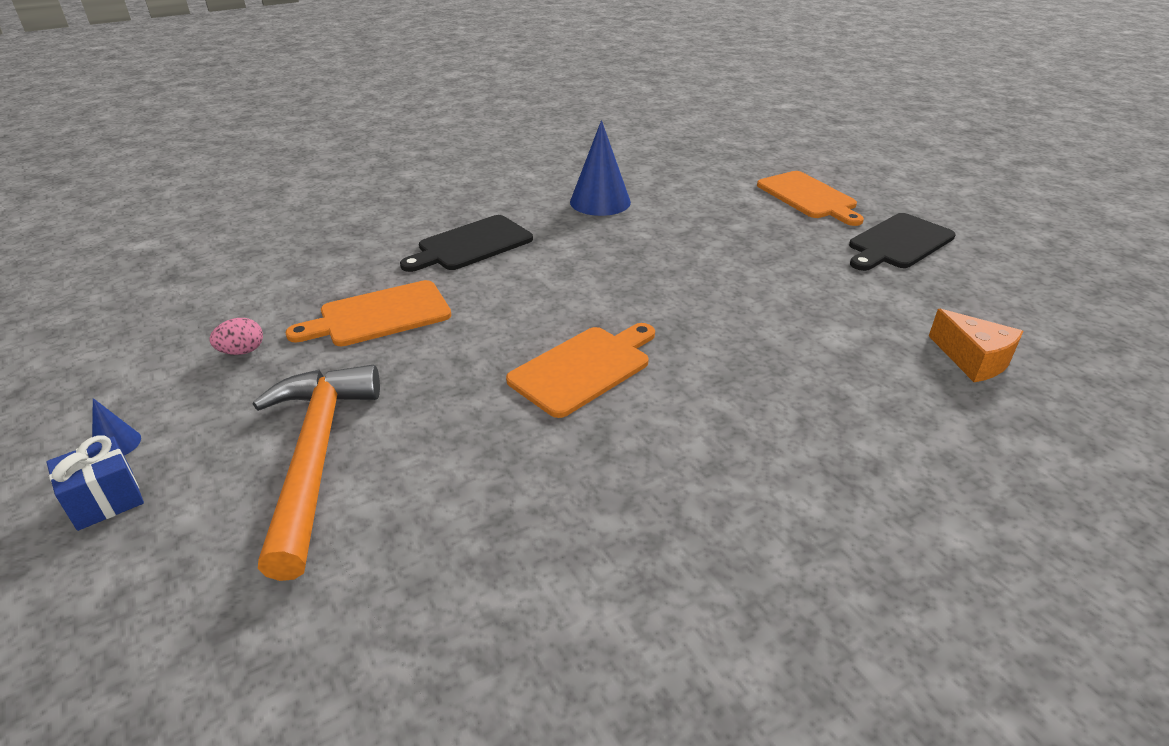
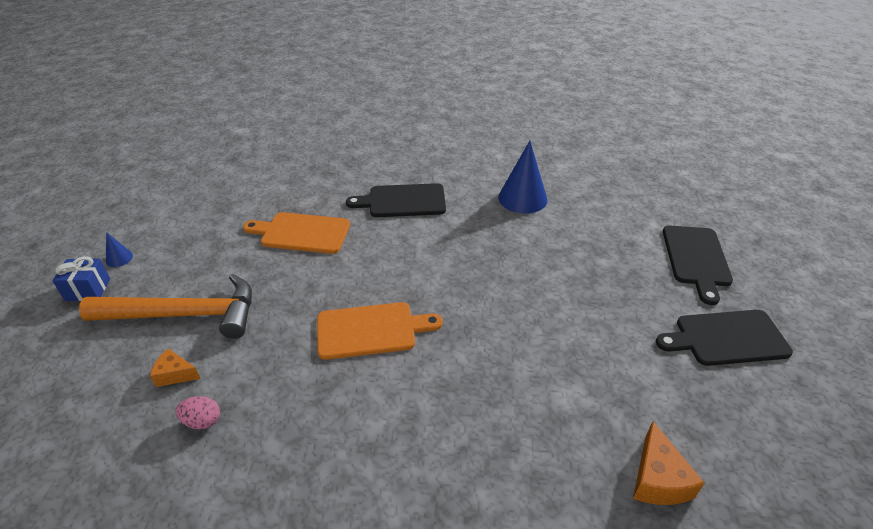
camera: 35 degrees right, 5 degrees up
(242, 351) = (217, 226): pink egg -> pink egg (202, 421)
(315, 457) = (184, 314): orange hammer -> orange hammer turned 60 degrees clockwise
(385, 521) = (175, 374): none -> orange cheese
(808, 197) = (696, 259): orange cutting board -> black cutting board

